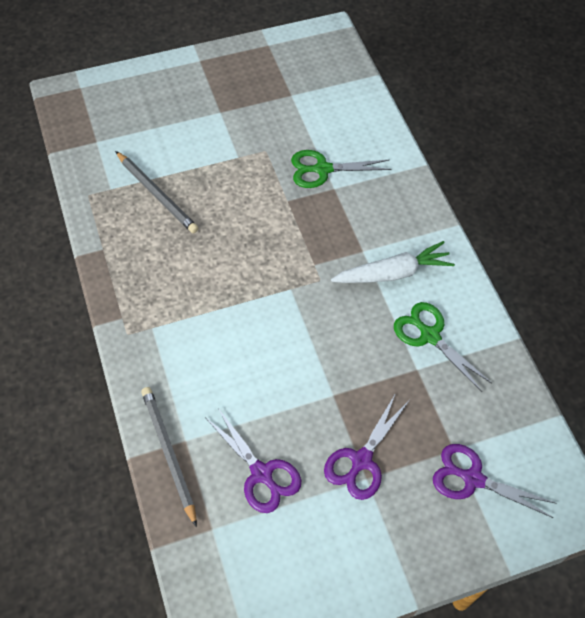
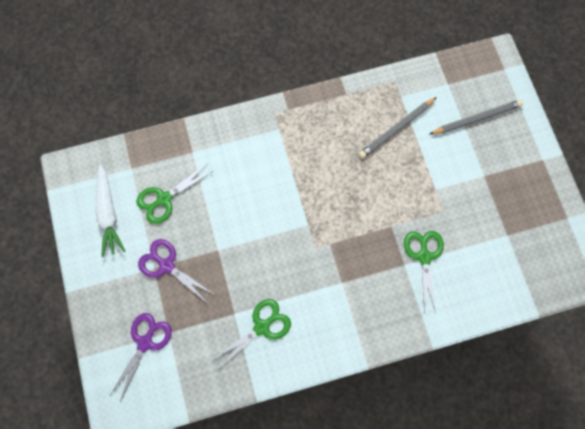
camera: 95 degrees right, 15 degrees up
(168, 453) = (184, 141): grey pencil -> grey pencil (476, 118)
(261, 473) = (164, 199): purple scissors -> green scissors
(393, 273) = (320, 304): white carrot -> white carrot (109, 213)

